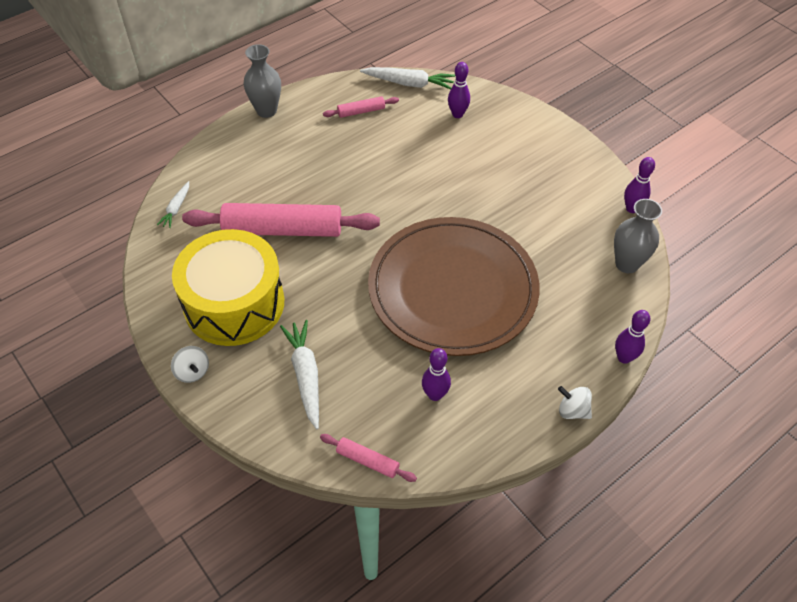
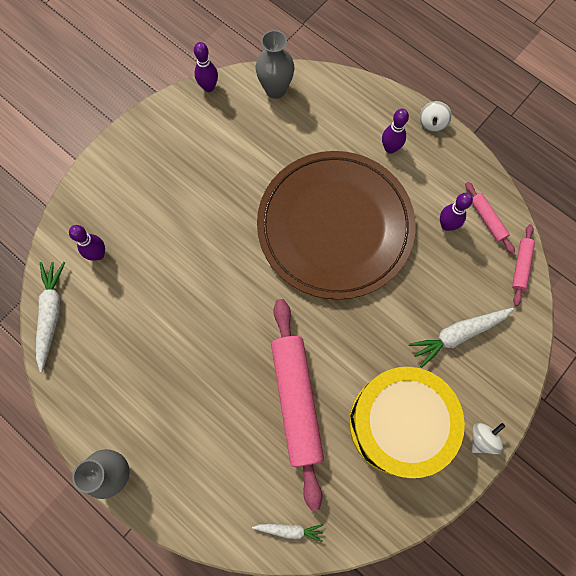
camera: 100 degrees left, 20 degrees up
(361, 111) = (105, 359): pink rolling pin -> pink rolling pin (487, 219)
(624, 357) = (373, 89): purple bowling pin -> purple bowling pin (390, 148)

